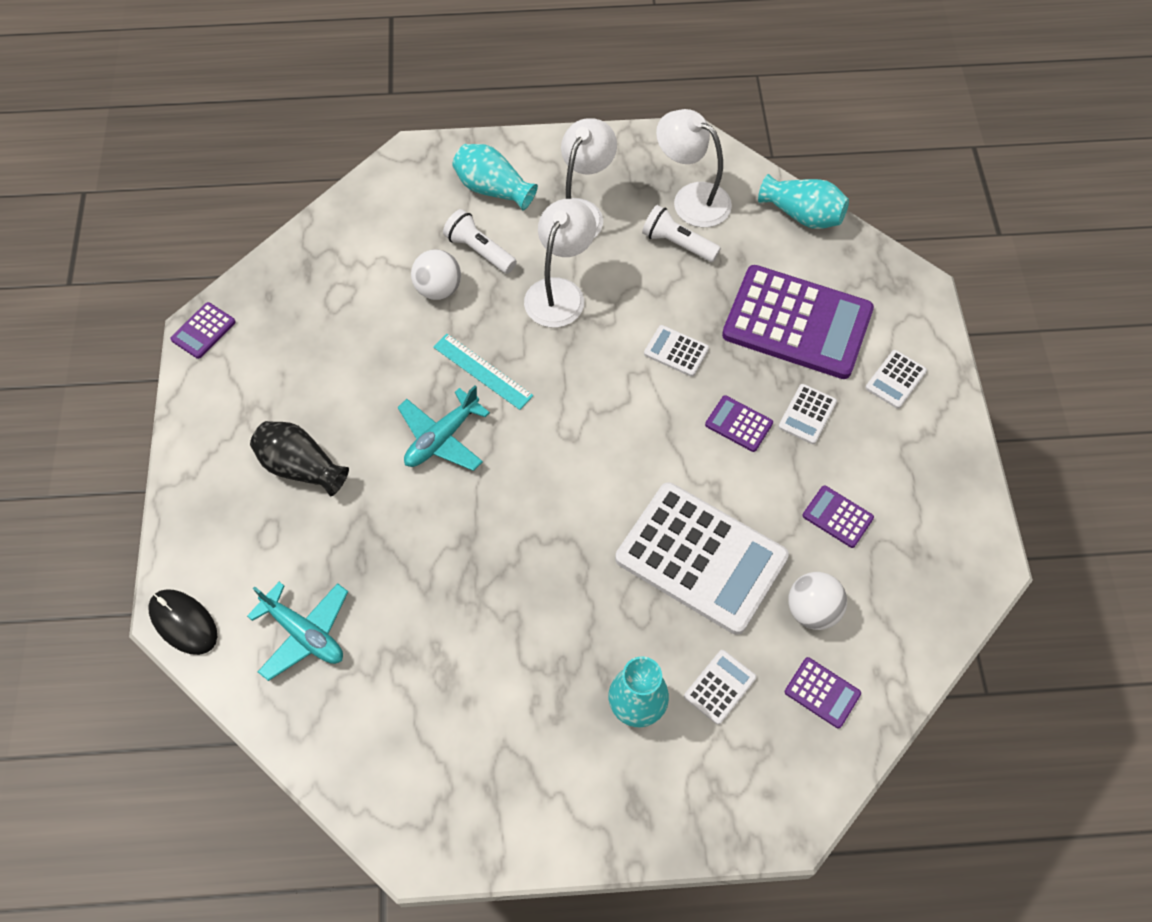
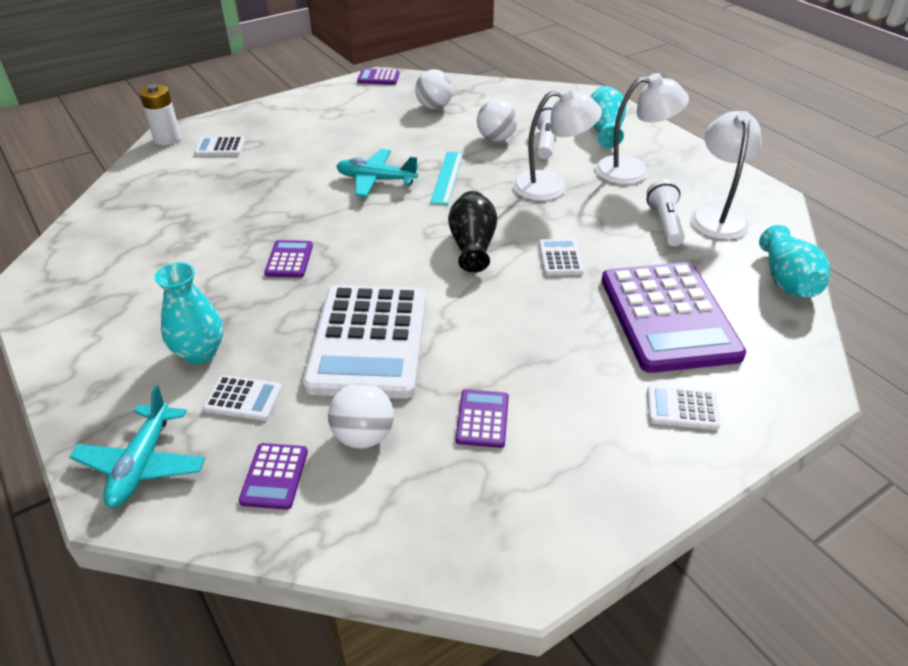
camera: 60 degrees right, 20 degrees down
(183, 623) = (167, 139): black mouse -> white battery
(301, 467) = (308, 138): black vase -> black vase (472, 246)
(304, 633) = (182, 181): turquoise plane -> turquoise plane (142, 464)
(325, 310) = (434, 107): none -> white ball
(738, 424) = (524, 317): purple calculator -> purple calculator (289, 259)
(807, 414) = (577, 357): white calculator -> white calculator (220, 147)

